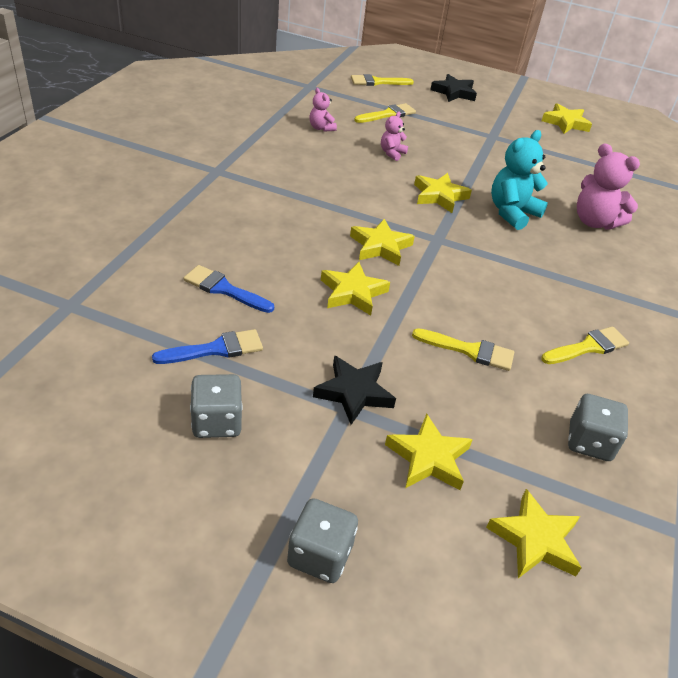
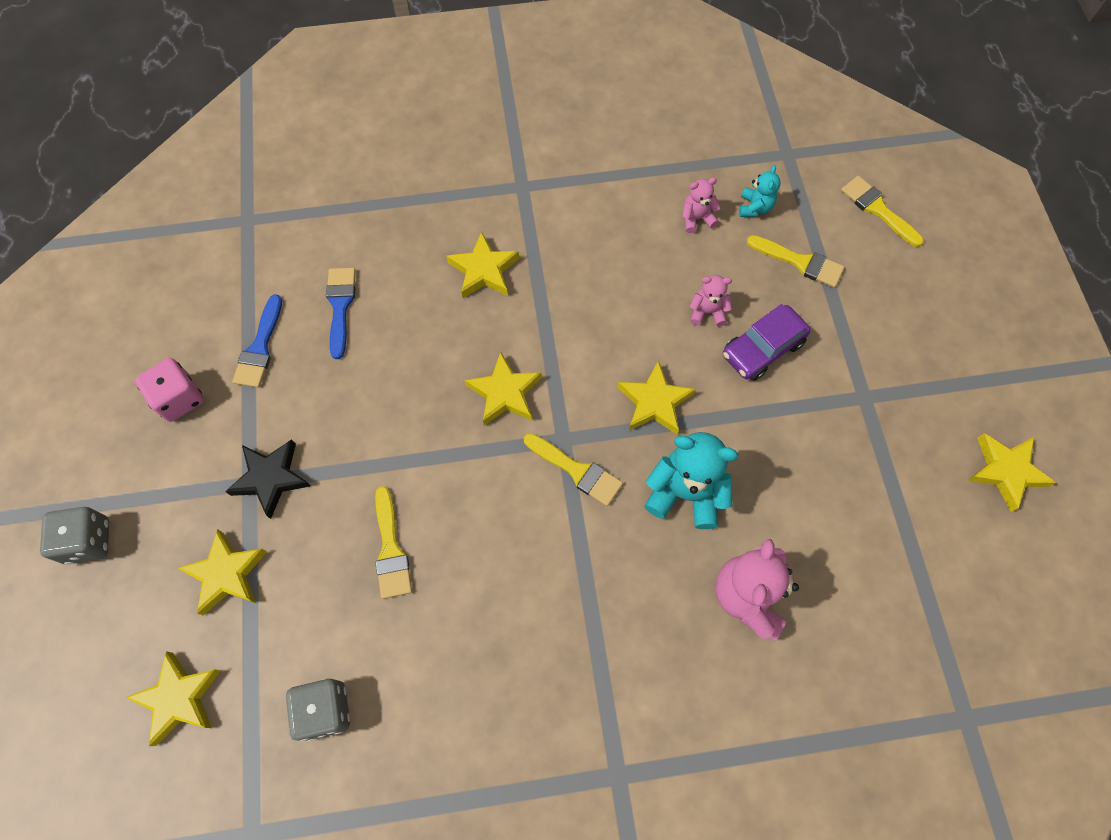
camera: 65 degrees right, 25 degrees up
(216, 349) = (260, 348): blue brush -> blue brush turned 60 degrees clockwise
(217, 422) = (180, 398): grey dice -> pink dice
(321, 128) = (696, 218): pink teddy bear -> pink teddy bear turned 45 degrees clockwise
(335, 110) = (755, 207): none -> turquoise teddy bear
(353, 292) = (409, 407): yellow star -> yellow star (484, 270)
(434, 149) = (762, 349): none -> purple car
(454, 92) = (946, 301): black star -> none
(588, 347) = (475, 665): yellow brush -> yellow brush (577, 471)

